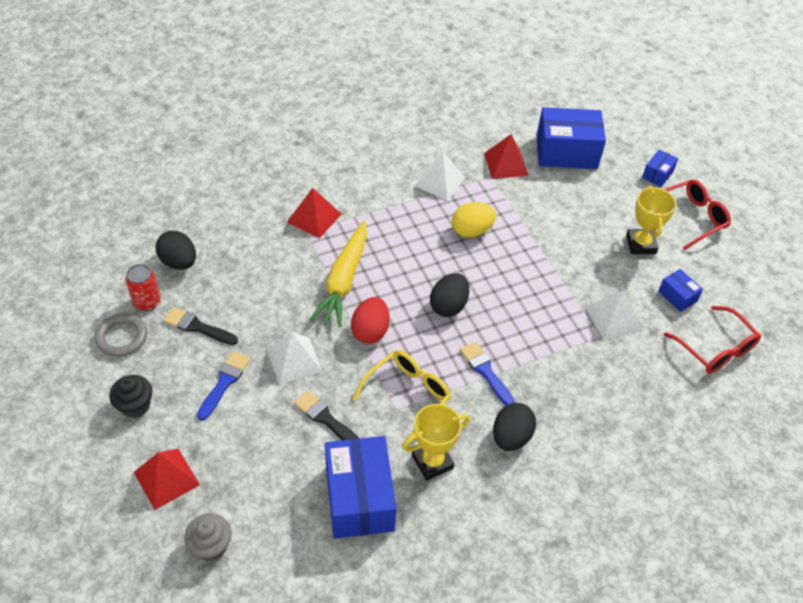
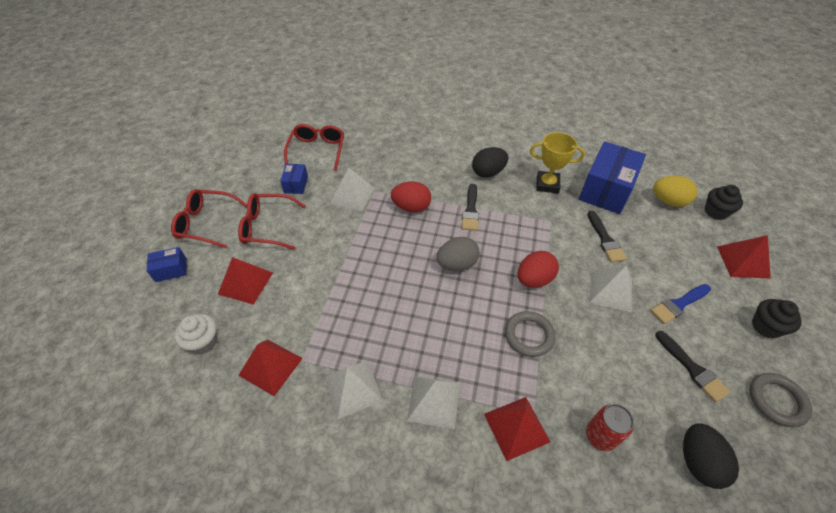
camera: 140 degrees left, 0 degrees up
(147, 302) = (744, 428): red can -> red can (600, 436)
(211, 545) = (716, 212): grey cupcake -> black cupcake
(343, 280) = (529, 335): yellow carrot -> grey ring
(380, 203) = (434, 401): none -> white pyramid
(407, 395) = (536, 224): yellow glasses -> none
(448, 306) = (457, 264): black egg -> grey egg
(471, 231) = (377, 315): yellow egg -> yellow egg (668, 201)
(485, 371) = (470, 210): blue brush -> black brush
(545, 339) = (411, 207): none -> red egg
(566, 152) = (203, 342): blue box -> white cupcake
(593, 197) = (245, 283): none -> red pyramid
(641, 244) = (268, 227): yellow trophy -> red glasses

